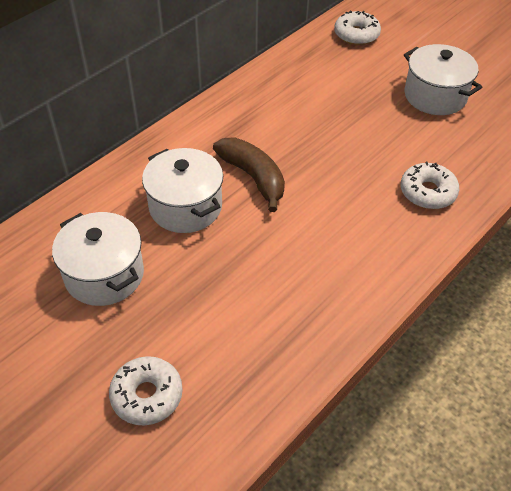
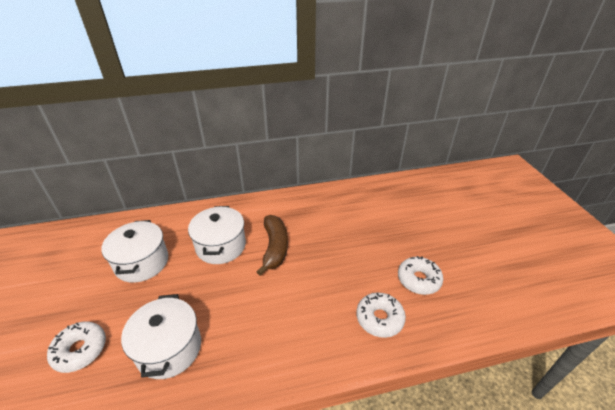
camera: 35 degrees right, 10 degrees down
(356, 35) = (424, 189): white donut -> white donut (418, 279)
(435, 96) = (447, 252): white pot -> white pot (169, 348)

